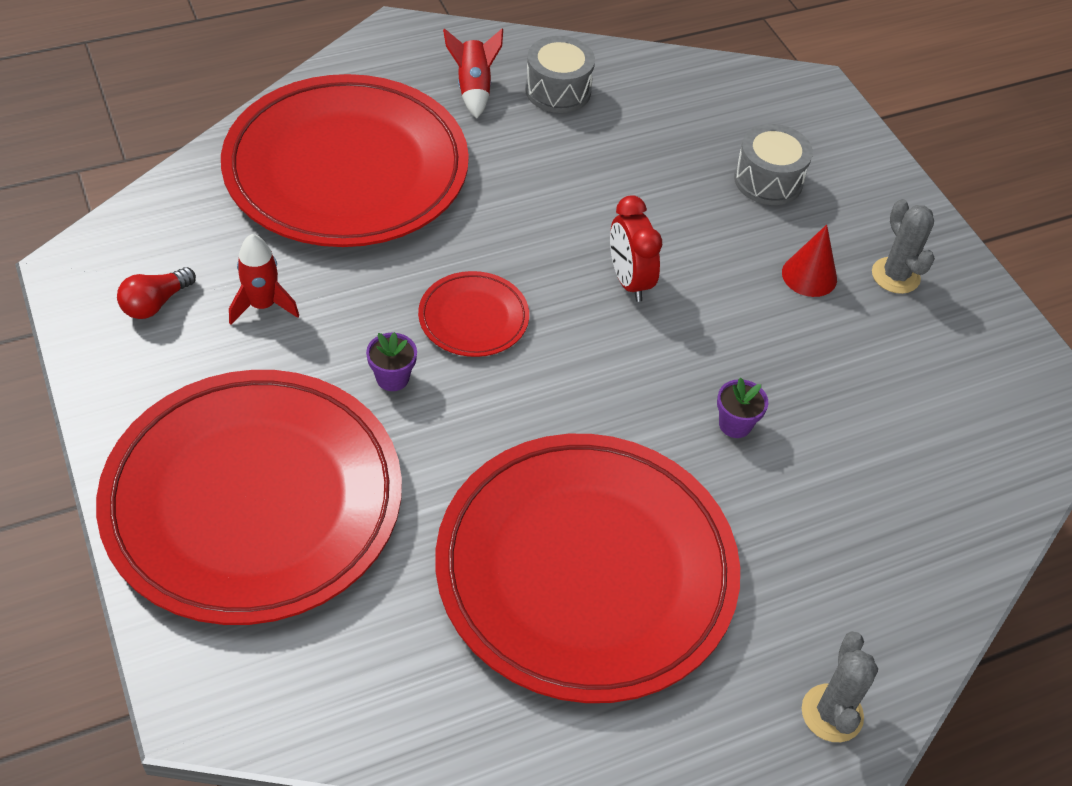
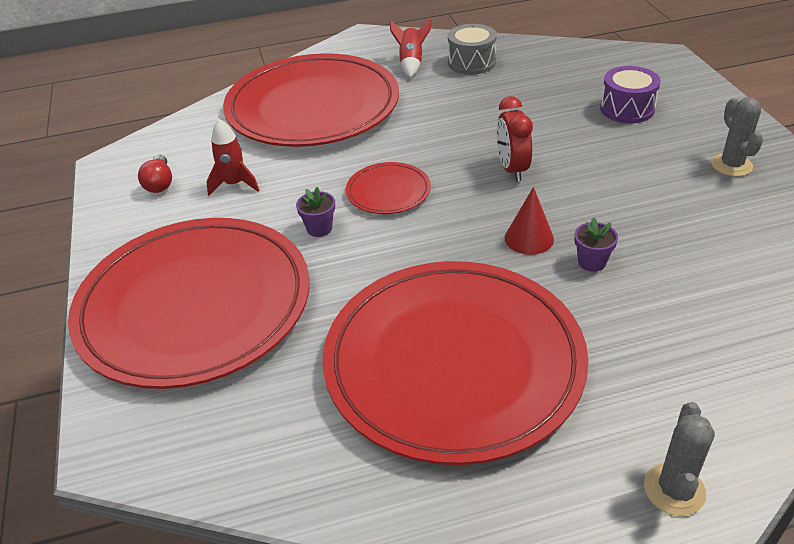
camera: 15 degrees right, 10 degrees down
(155, 303) = (160, 183): red light bulb -> red light bulb turned 60 degrees counterclockwise
(768, 180) = (627, 109): grey drum -> purple drum
(809, 275) = (658, 165): red cone -> red cone (529, 238)

